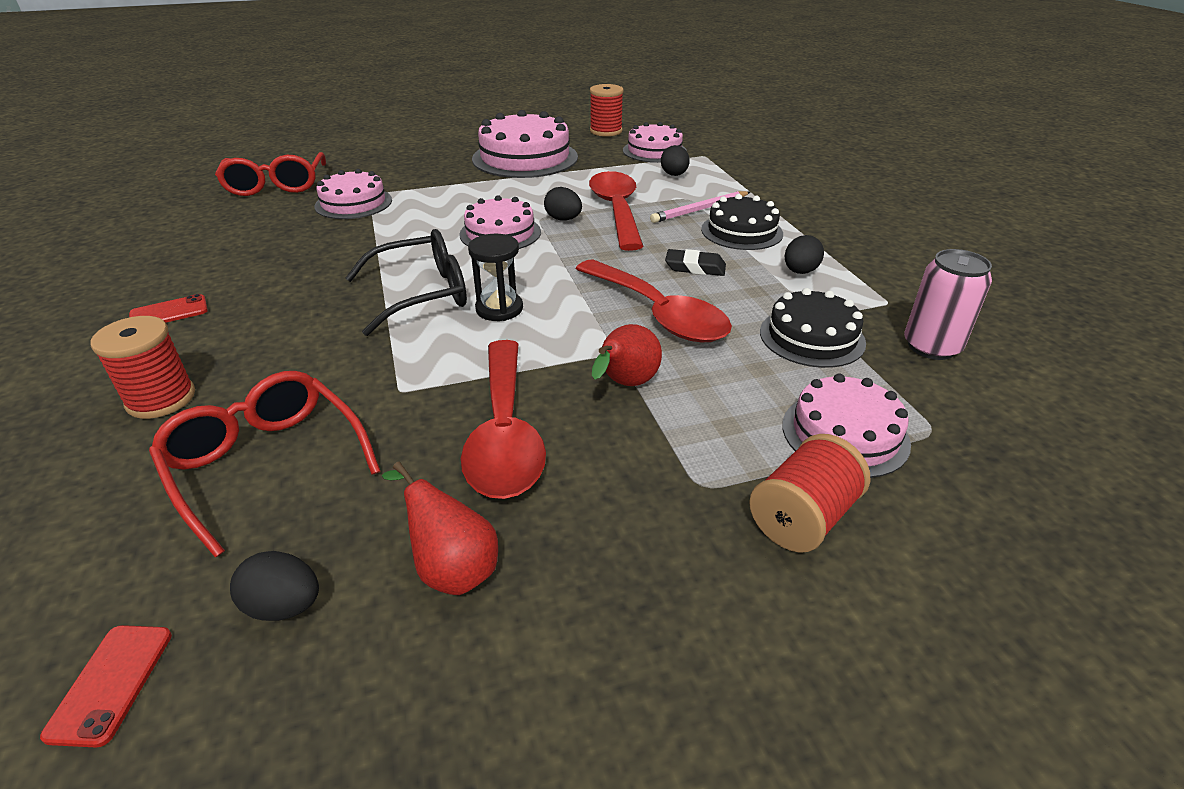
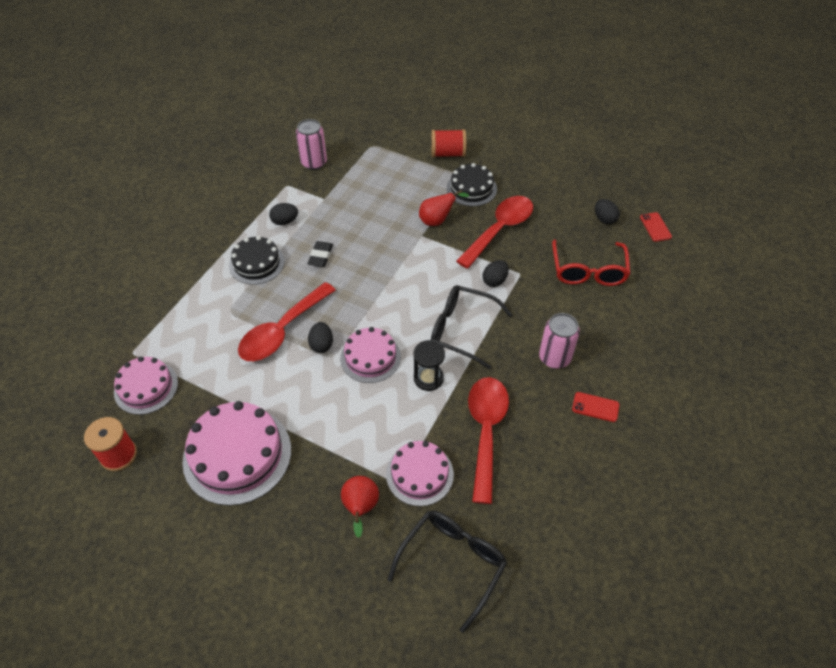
camera: 135 degrees left, 15 degrees up
(111, 683) = (655, 227): red phone -> red phone turned 60 degrees counterclockwise
(161, 399) = (617, 334): red spool -> none
(260, 328) = (554, 358): none -> pink can
(276, 185) = (453, 563): red glasses -> black glasses
(452, 567) = (553, 201): red pear -> red pear (360, 508)
(499, 309) = (438, 293): black hourglass -> black hourglass (428, 378)
(658, 313) = (378, 242): red spoon -> red spoon (486, 431)
(674, 175) = (191, 343): black egg -> black egg (494, 281)
(695, 267) = (320, 256): black eraser -> black eraser turned 45 degrees clockwise
(700, 210) = (242, 296): pink pencil -> none
(812, 337) = (343, 193): black cake -> black cake (471, 188)
(845, 434) = (398, 161): pink cake -> none

